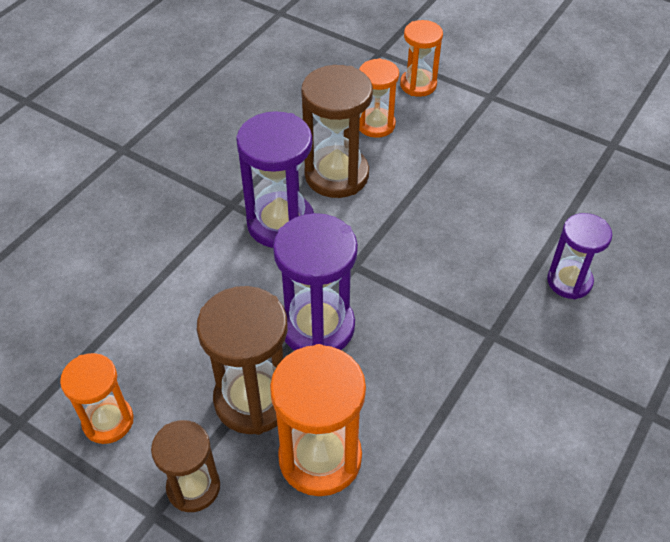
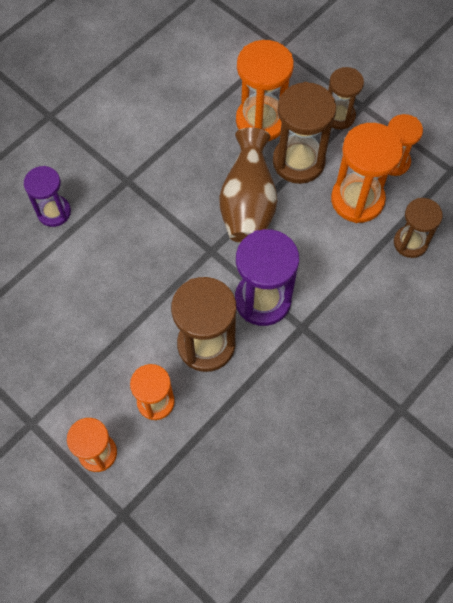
camera: 170 degrees left, 15 degrees up
(94, 311) = (410, 243): none -> brown hourglass
(165, 356) = (357, 200): none -> orange hourglass
(317, 327) = (248, 205): purple hourglass -> brown vase

